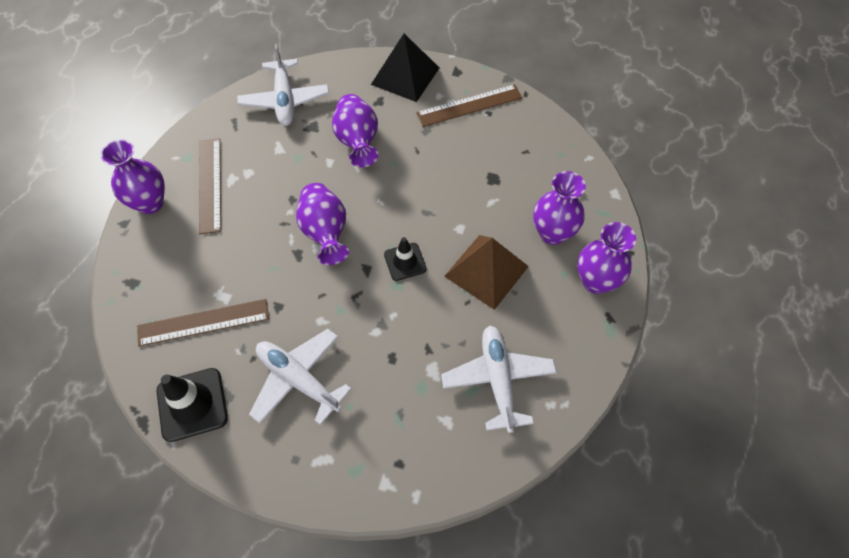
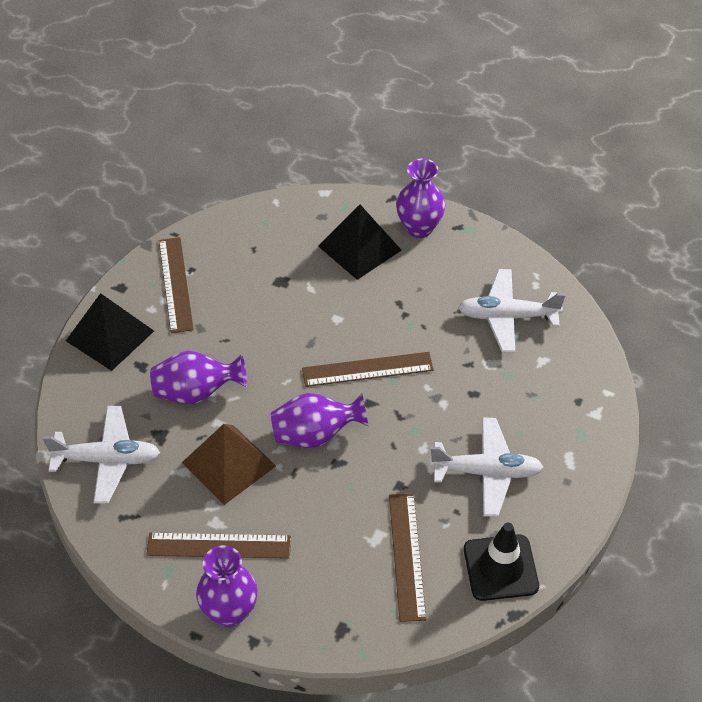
camera: 80 degrees left, 10 degrees down
(299, 380) = (486, 472): white plane -> white plane turned 135 degrees counterclockwise
(405, 262) = (367, 369): black traffic cone -> brown ruler
(486, 271) = (392, 306): brown pyramid -> brown pyramid (228, 464)
(552, 233) = (359, 248): purple vase -> black pyramid

